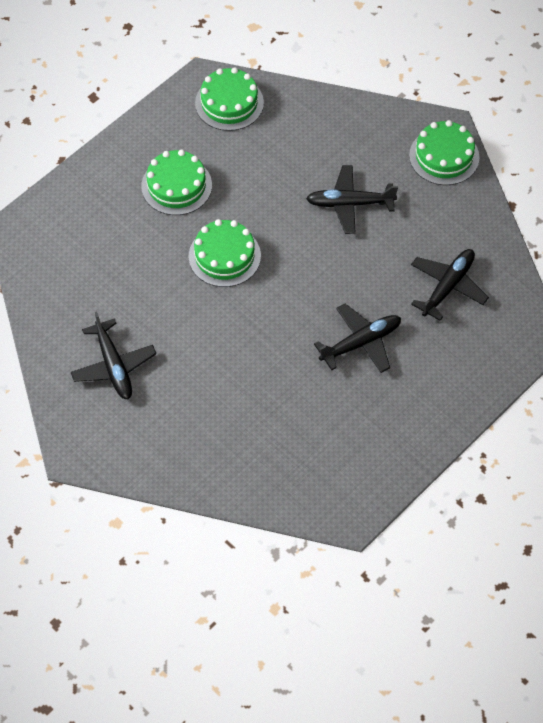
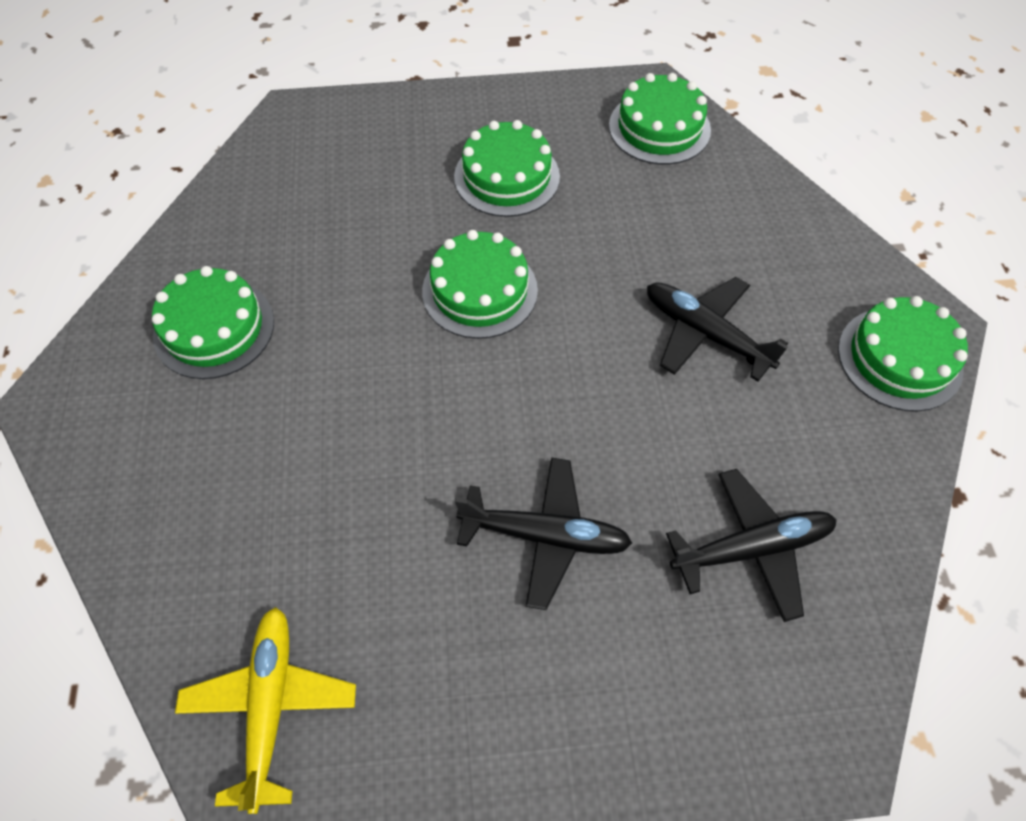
camera: 40 degrees right, 0 degrees up
(113, 366) = (214, 328): black plane -> green cake
(315, 484) = (270, 706): none -> yellow plane

